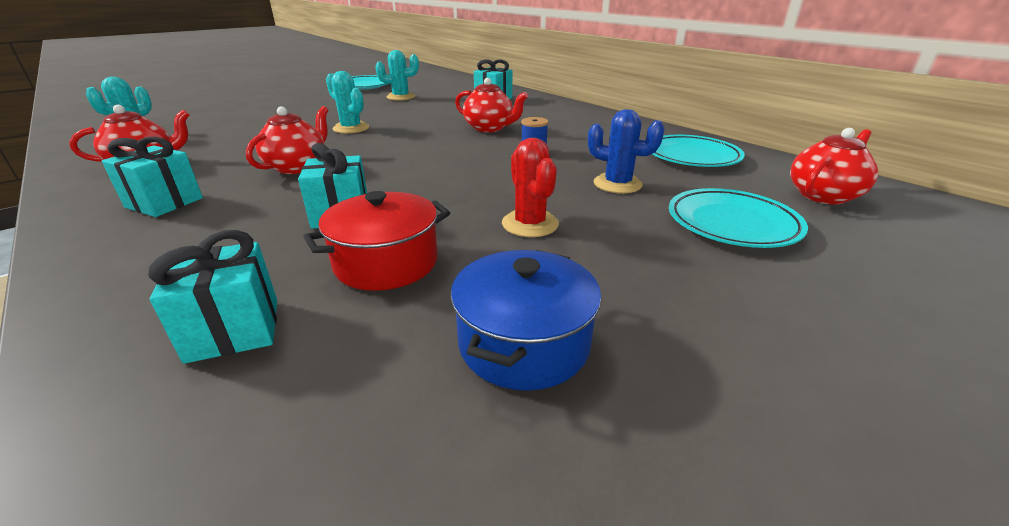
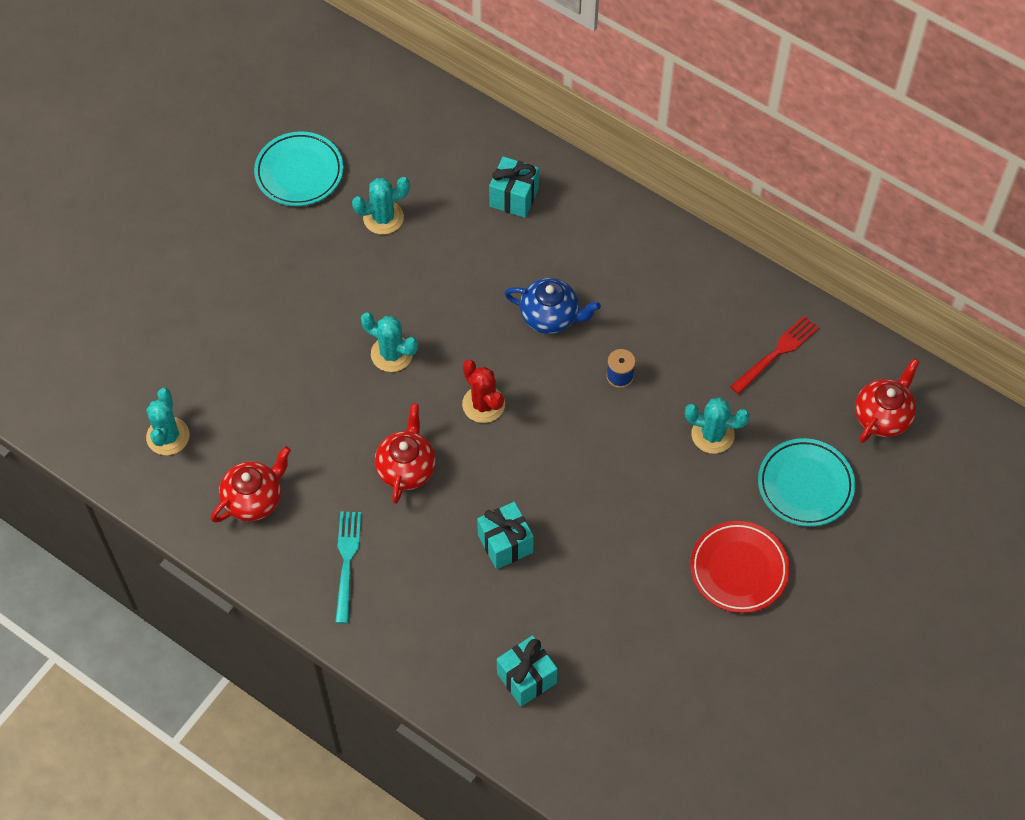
camera: 15 degrees left, 30 degrees up
(164, 203) = (347, 561): turquoise gift -> turquoise fork
(386, 262) = (575, 596): red pot -> none
(489, 128) = (551, 316): red teapot -> blue teapot
(524, 343) = (687, 648): blue pot -> none
(530, 224) = (656, 522): red cactus -> red cactus (483, 404)
(617, 184) = (712, 434): blue cactus -> turquoise cactus
(633, 274) = (739, 569): none -> red plate
(692, 156) = (777, 353): turquoise plate -> red fork

